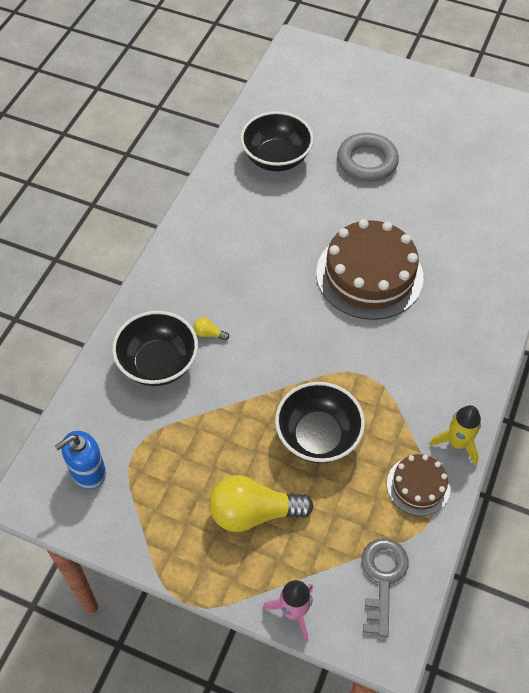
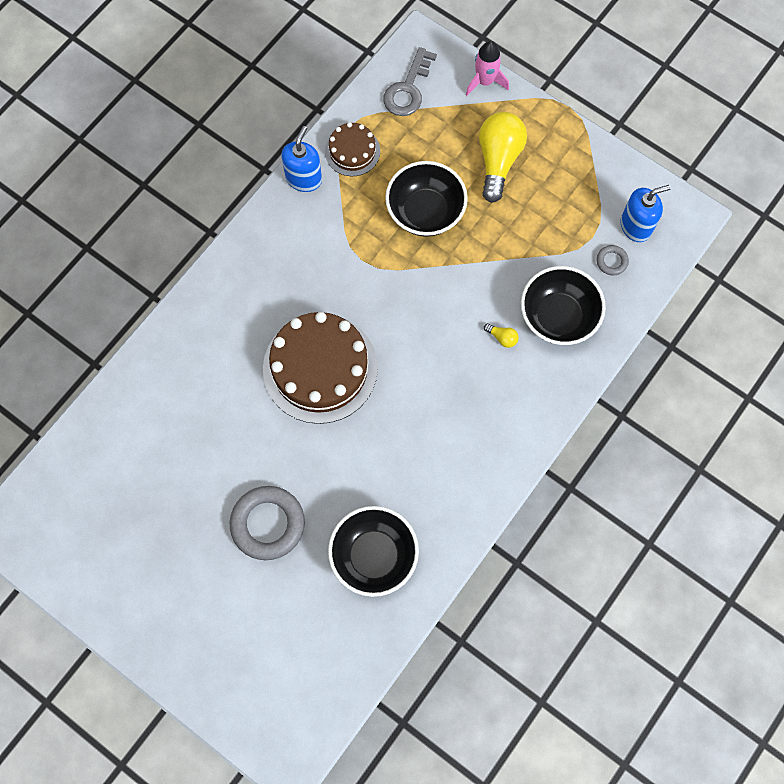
camera: 165 degrees left, 15 degrees up
(110, 429) = (611, 261): none -> grey ring
(253, 512) = (498, 160): yellow light bulb -> yellow light bulb turned 90 degrees counterclockwise
(457, 443) = (304, 179): yellow rocket -> blue soap dispenser

